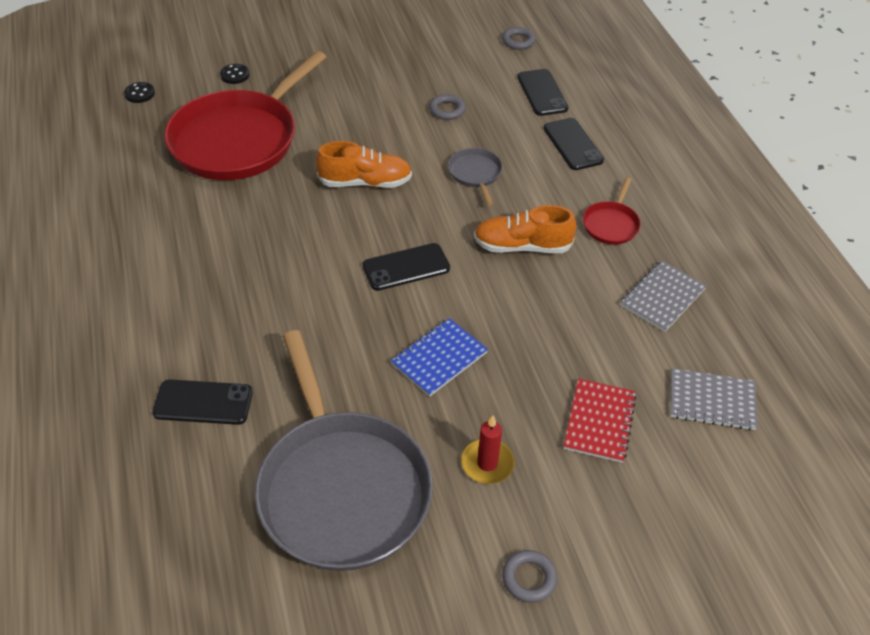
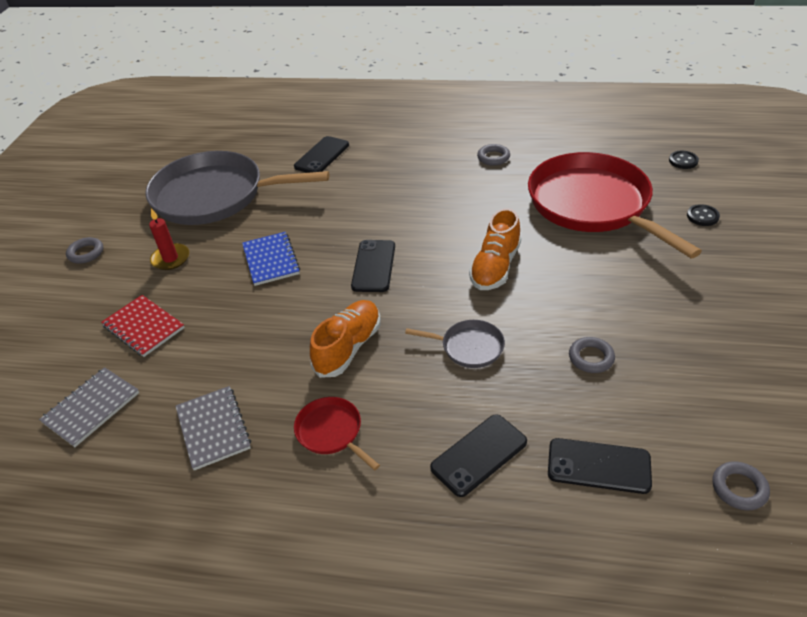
camera: 120 degrees right, 5 degrees down
(166, 229) = (493, 157): none -> grey ring
(573, 144) = (479, 455): black phone -> black phone turned 45 degrees counterclockwise

